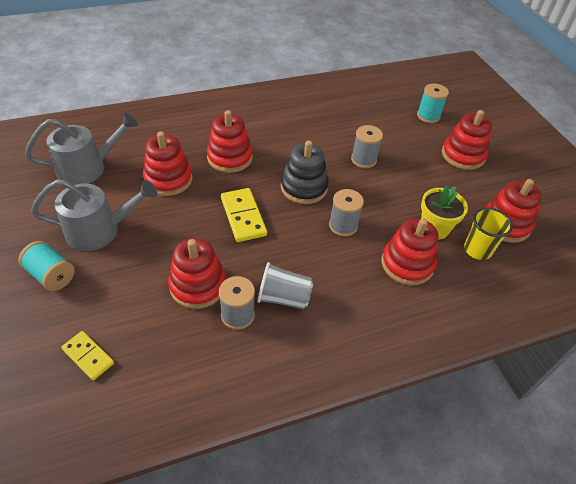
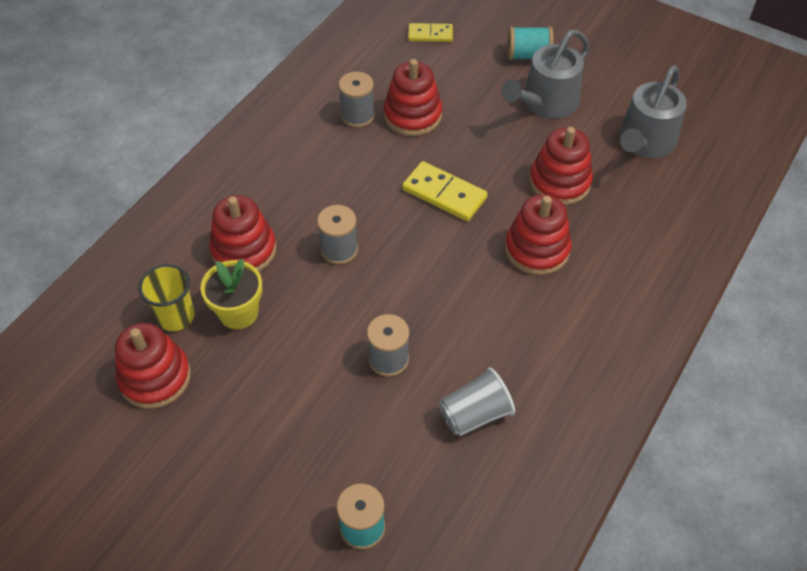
camera: 145 degrees right, 5 degrees up
(283, 297) = (334, 149): grey cup -> grey cup (474, 414)
(304, 187) = (420, 267): black stacking toy -> none
(463, 155) = (263, 470): red stacking toy -> none

